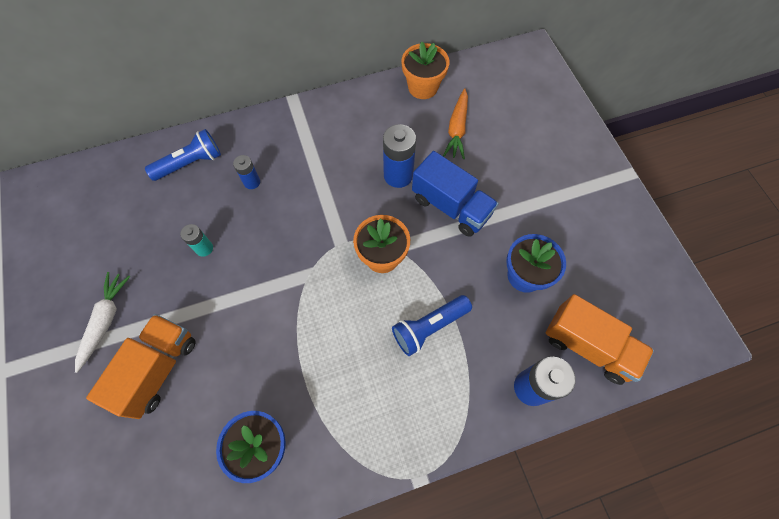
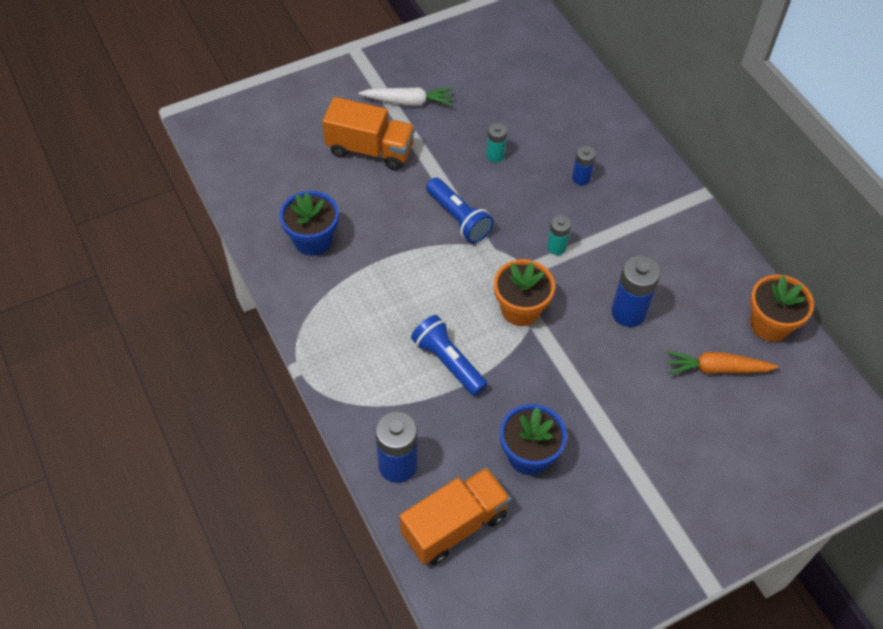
camera: 80 degrees right, 10 degrees down
(190, 163) = (589, 122): blue flashlight -> blue flashlight (458, 218)
(322, 216) = (556, 247): none -> turquoise battery
(451, 206) = (601, 371): blue truck -> none
(588, 346) = (454, 525): orange truck -> orange truck turned 150 degrees counterclockwise

